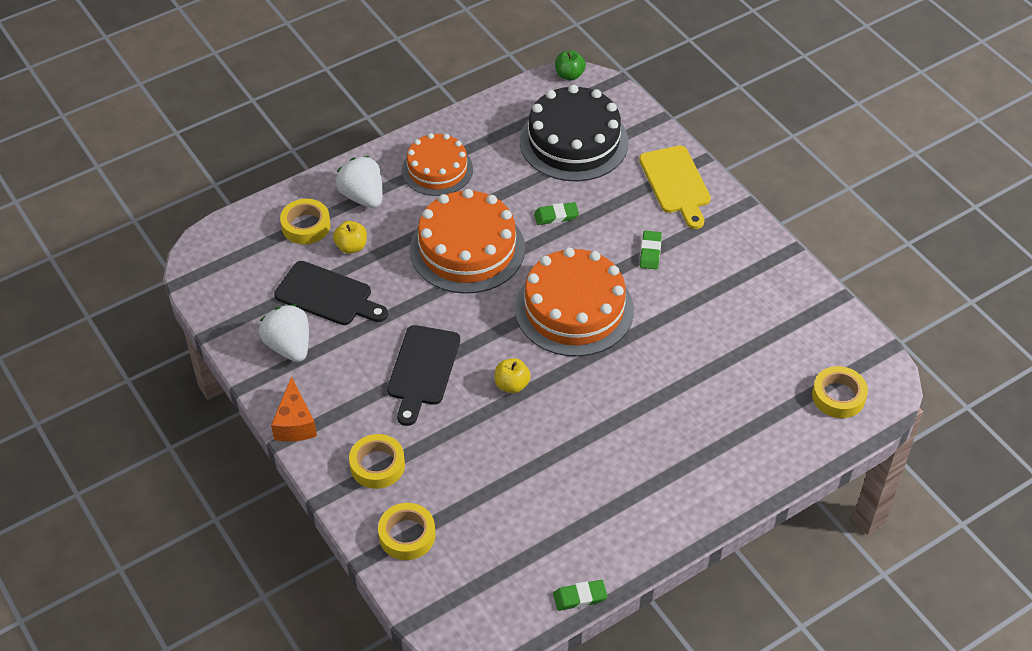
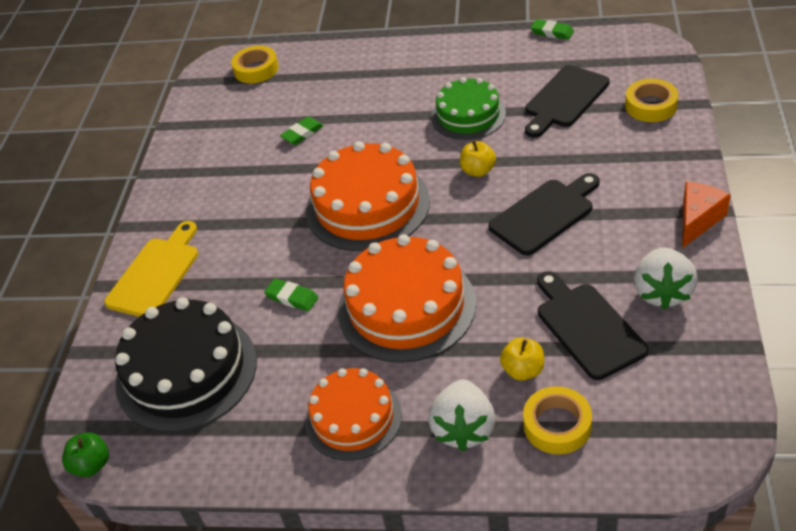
camera: 135 degrees left, 5 degrees down
(377, 465) = (642, 159): yellow tape -> none
(496, 504) = (564, 99): none -> black cutting board
(572, 440) = (468, 115): none -> green cake
(650, 252) = (253, 223): green eraser -> green eraser (302, 133)

